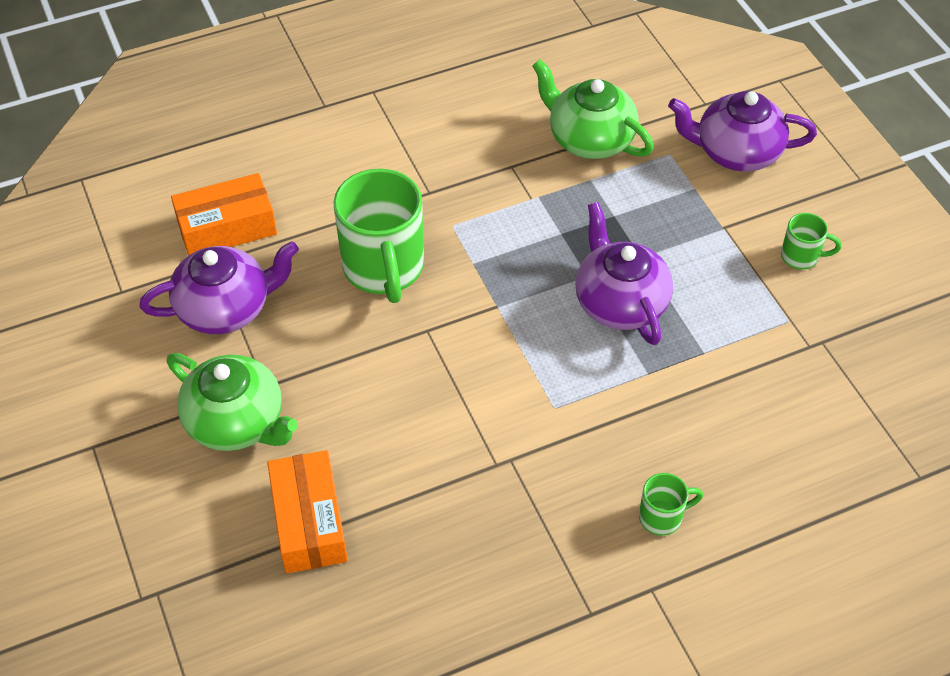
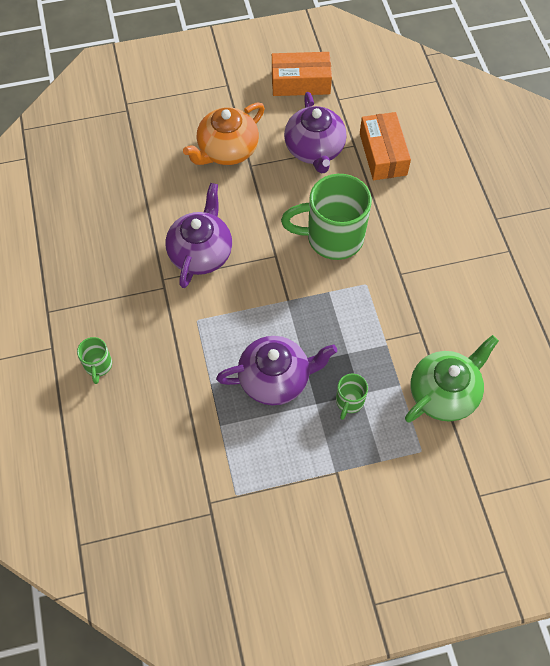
camera: 100 degrees right, 10 degrees up
(237, 422) = (227, 150): green teapot -> orange teapot
(309, 521) = (150, 179): orange box -> orange box (300, 82)
(736, 152) = (417, 505): purple teapot -> purple teapot (201, 252)
(801, 256) = (296, 524): green mug -> green mug (349, 401)

